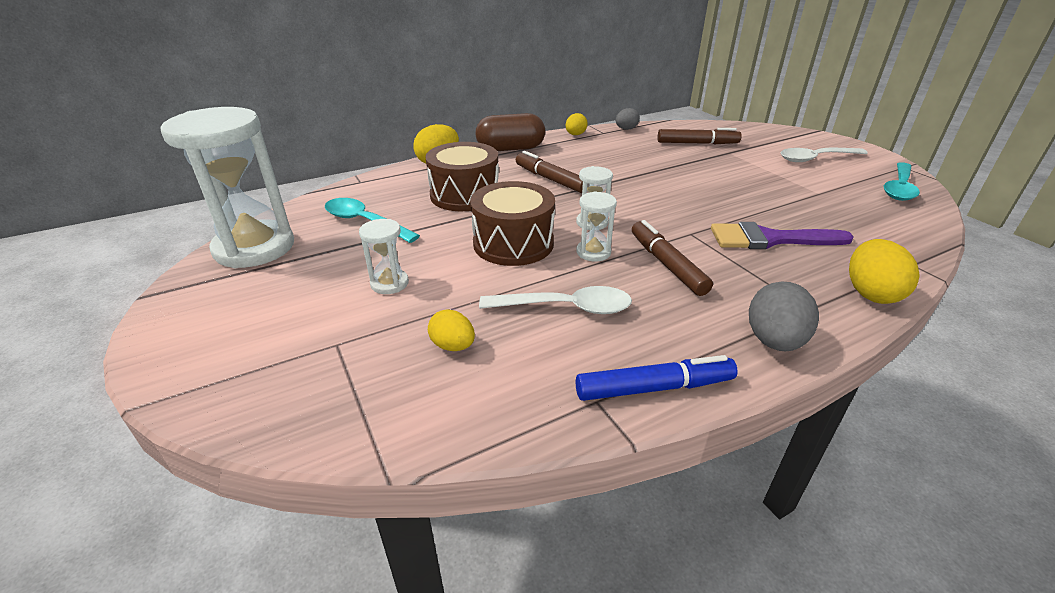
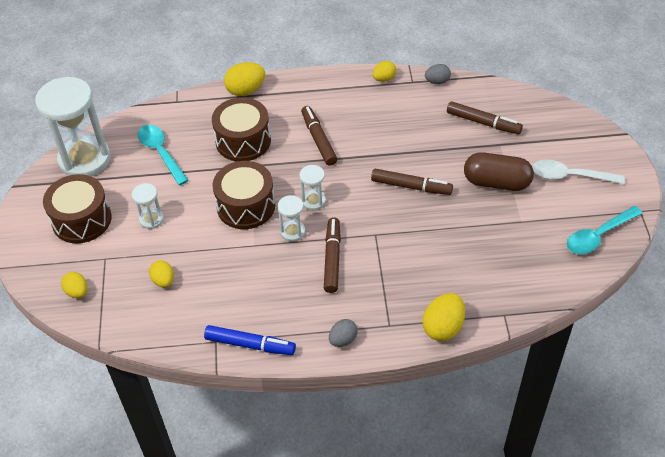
camera: 25 degrees right, 15 degrees up
(275, 308) = (82, 220): none -> brown drum
(305, 402) = (77, 292): none -> yellow egg
(510, 149) = (314, 86): brown capsule -> brown capsule (496, 182)
(565, 307) = (242, 274): white spoon -> none
(684, 192) = (411, 186): none -> brown marker
(769, 239) = (426, 258): purple brush -> none
(774, 341) = (343, 339): grey egg -> grey egg, size x0.63

